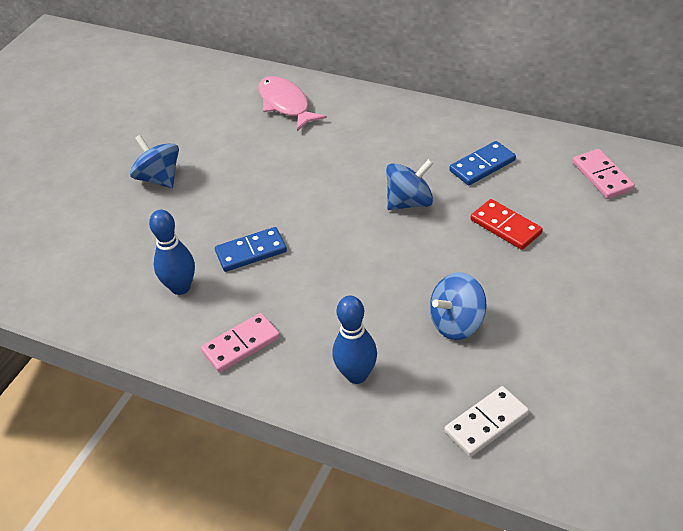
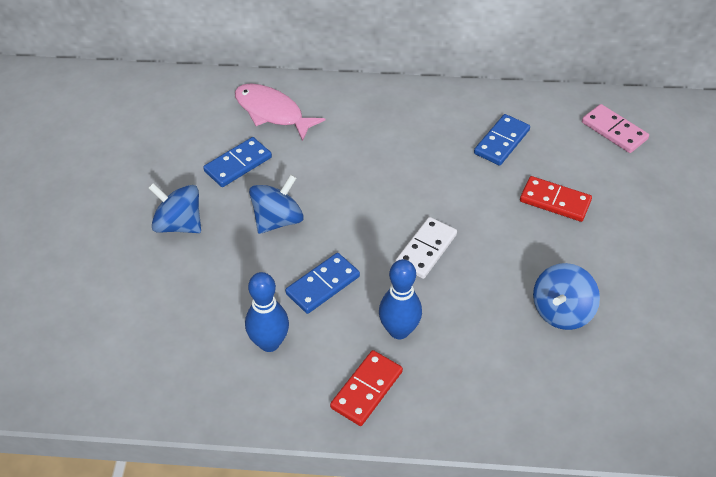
camera: 25 degrees left, 5 degrees up
(233, 140) = (238, 164): none -> blue domino
(241, 345) = (367, 389): pink domino -> red domino
(357, 375) = (496, 390): blue bowling pin -> blue bowling pin (399, 330)
(410, 202) = (453, 195): blue spinning top -> blue spinning top (278, 220)
(486, 423) = (638, 405): white domino -> white domino (426, 250)

